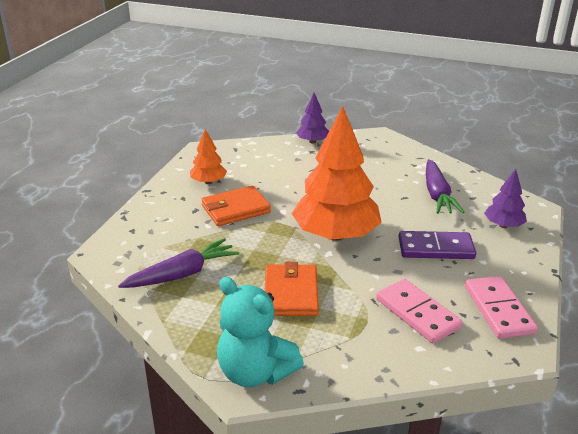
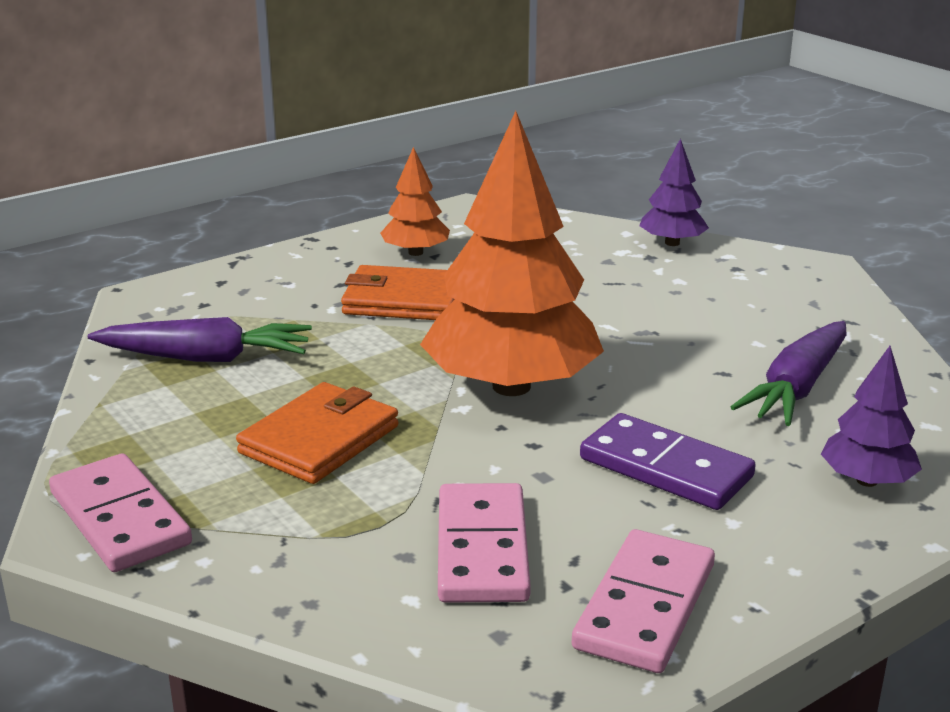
camera: 35 degrees right, 5 degrees down
(255, 372) = (119, 518): turquoise teddy bear -> pink domino

